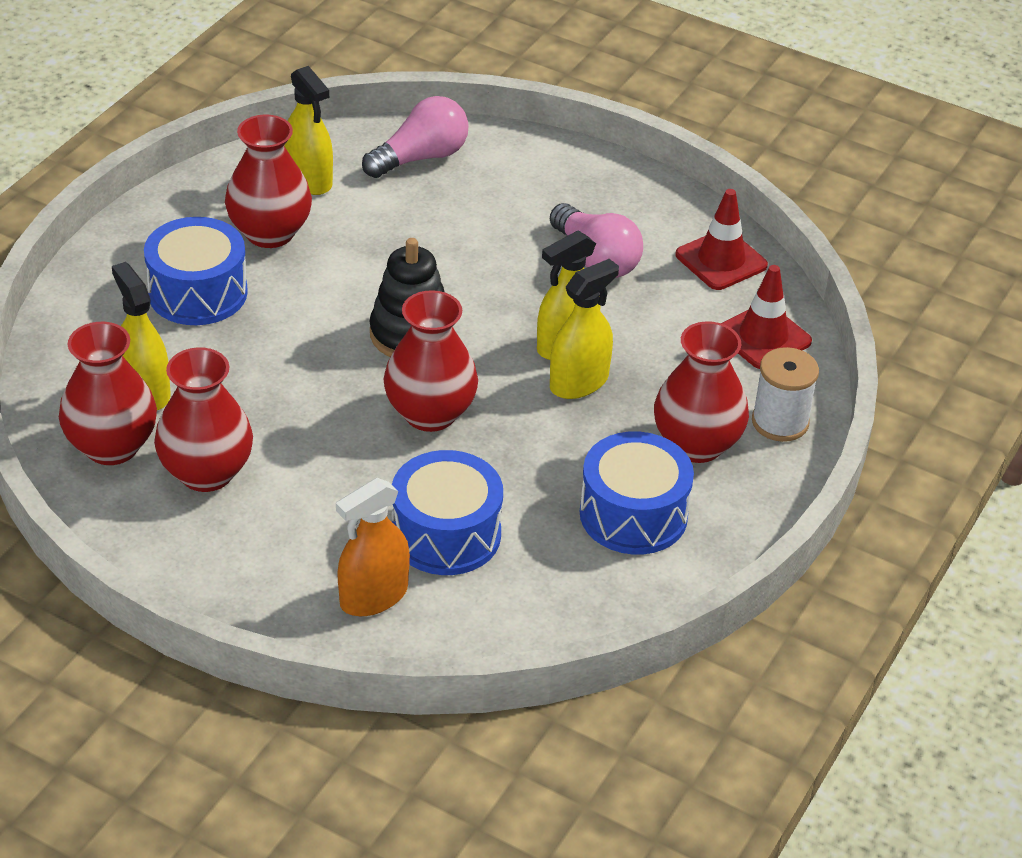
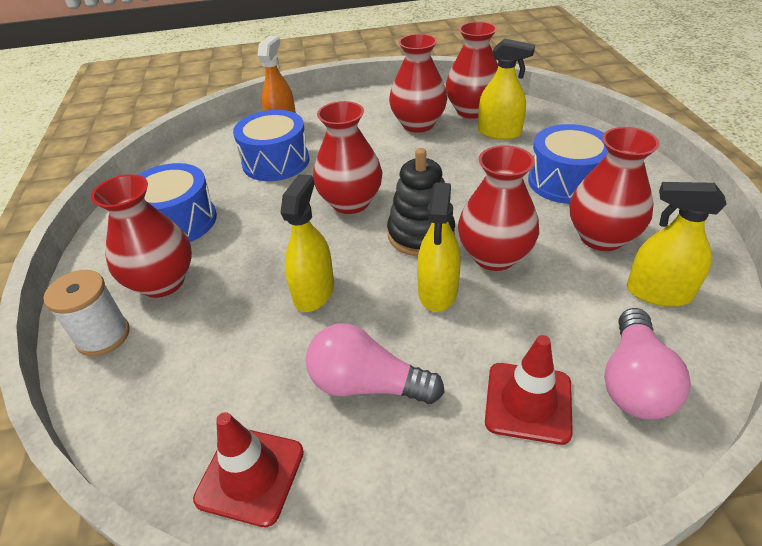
camera: 145 degrees right, 0 degrees up
(379, 276) = (494, 256): none -> red vase
(579, 382) = (280, 273): yellow spray bottle -> yellow spray bottle (438, 291)
(763, 337) = (155, 407): red traffic cone -> red traffic cone (528, 402)

